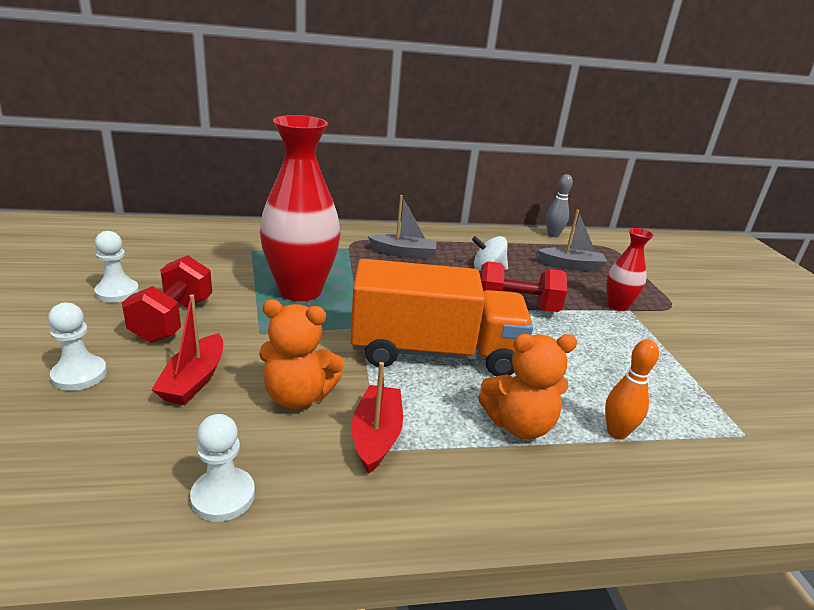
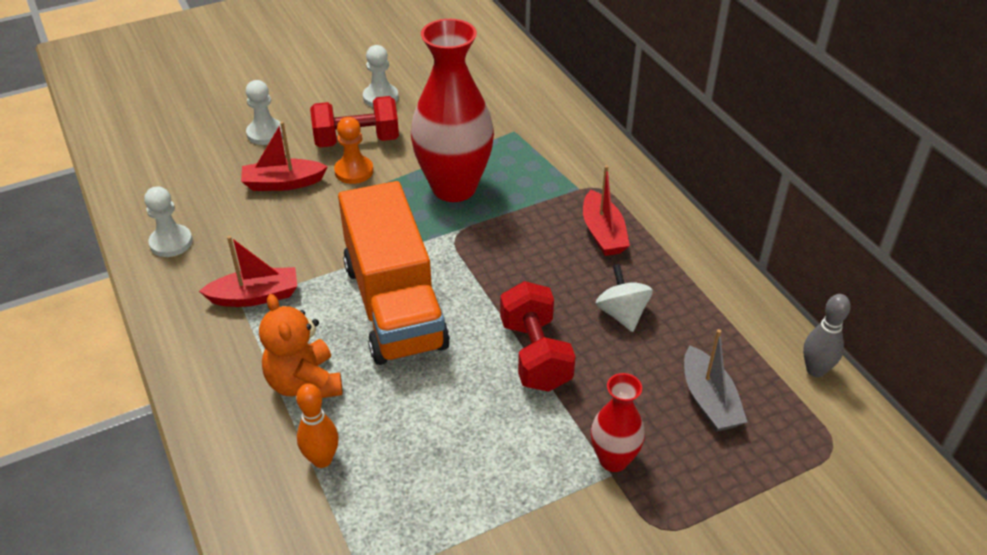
camera: 75 degrees right, 15 degrees up
(222, 332) = (354, 171): none -> orange pawn
(298, 396) = (286, 240): orange teddy bear -> none
(403, 253) = (603, 233): grey boat -> red boat

